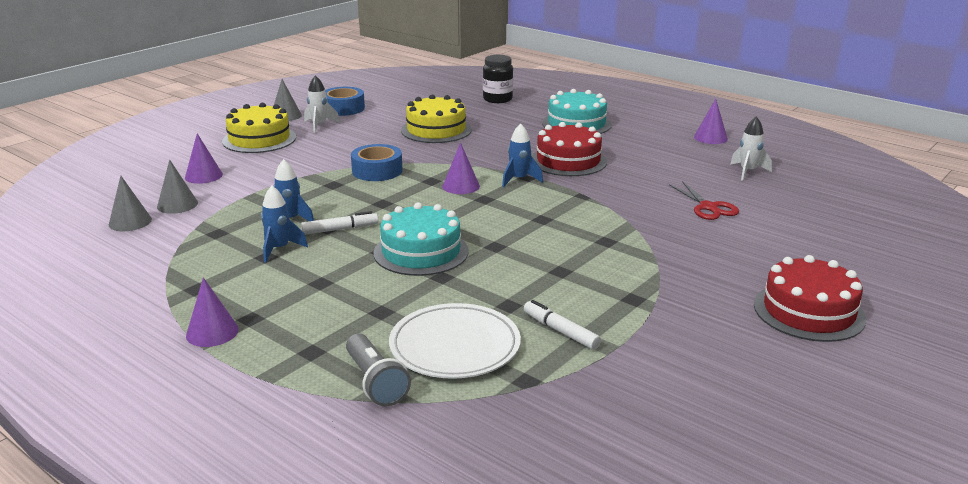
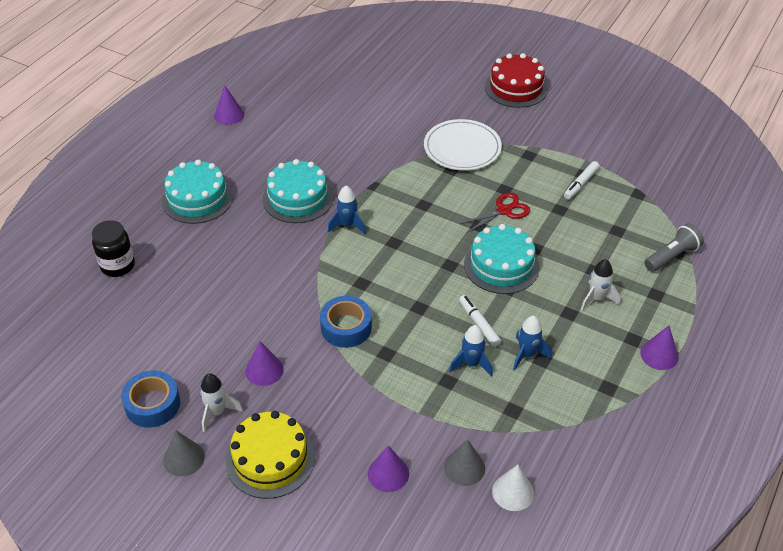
camera: 100 degrees left, 20 degrees up
(130, 222) = (513, 492): grey cone -> white cone
(436, 130) = (224, 302): yellow cake -> none
(455, 346) = (618, 228): white plate -> white plate (462, 148)
(461, 186) = (370, 261): purple cone -> purple cone (264, 370)
(568, 161) = (298, 198): red cake -> turquoise cake
(708, 207) = (379, 120): red scissors -> red scissors (504, 210)
(747, 172) = (305, 99): white rocket -> white rocket (596, 298)

